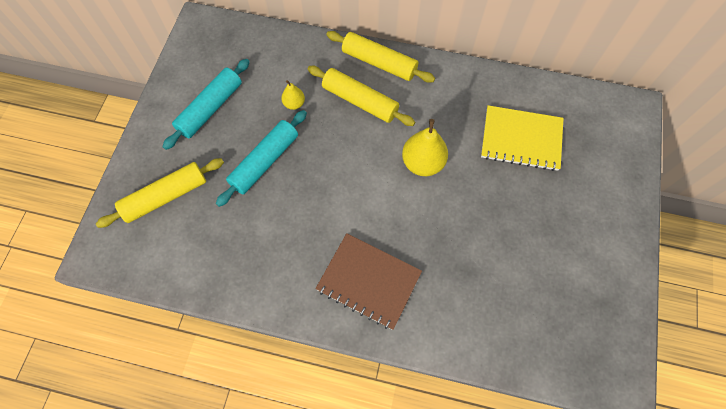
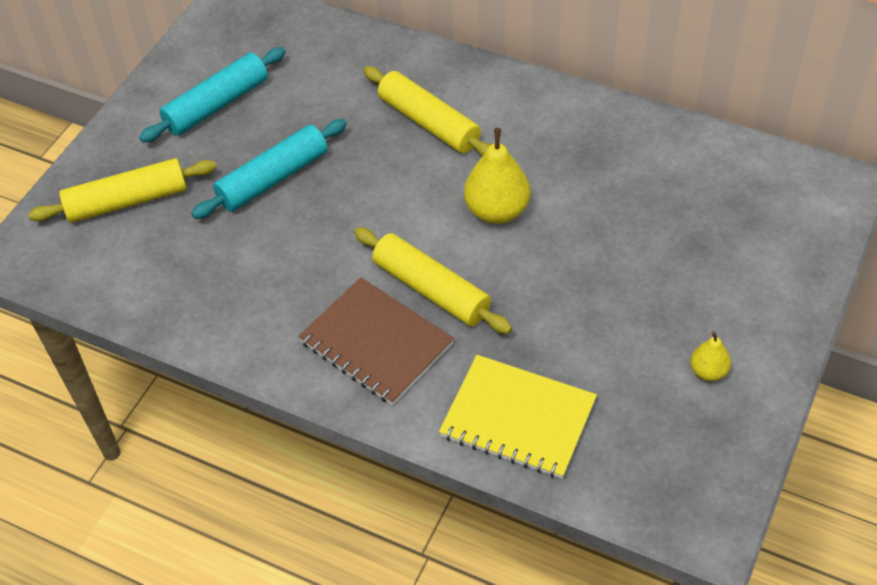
camera: 15 degrees right, 15 degrees down
(294, 104) = (334, 114): yellow pear -> yellow pear (708, 371)
(379, 63) = (471, 79): yellow rolling pin -> yellow rolling pin (431, 289)
(521, 139) = (652, 201): yellow notebook -> yellow notebook (518, 418)

